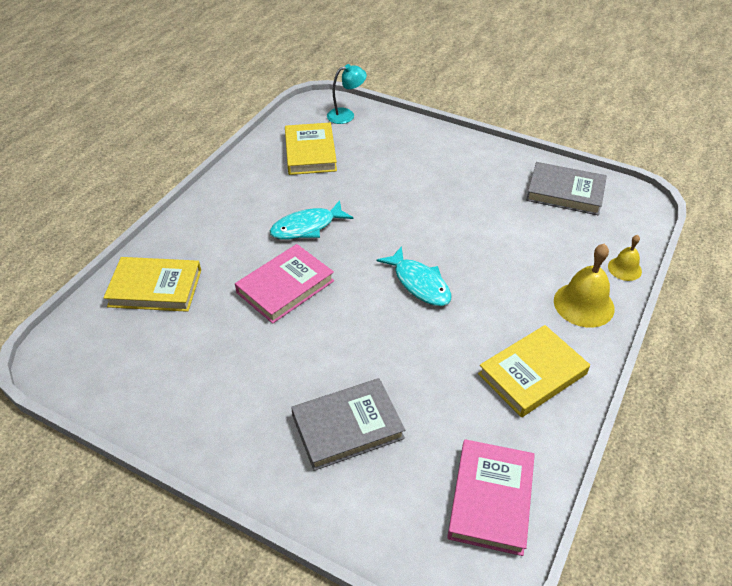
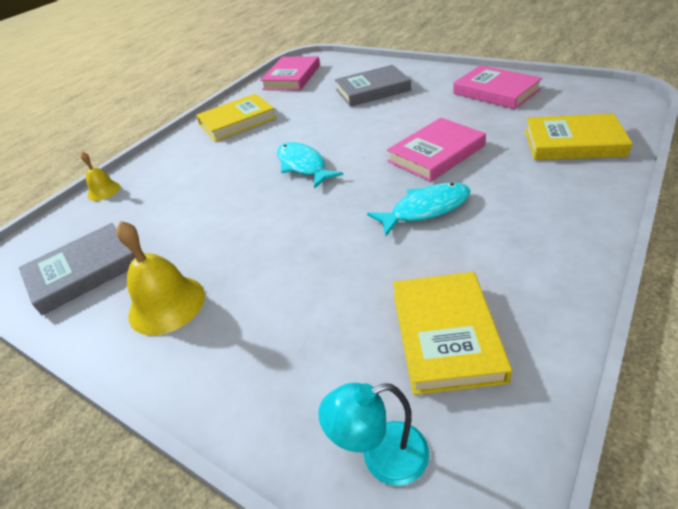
camera: 170 degrees left, 5 degrees down
(184, 392) = (495, 92): none -> pink book
(565, 192) = (83, 272): grey book -> grey book turned 60 degrees counterclockwise
(583, 304) = (166, 162): yellow bell -> yellow bell (166, 304)

